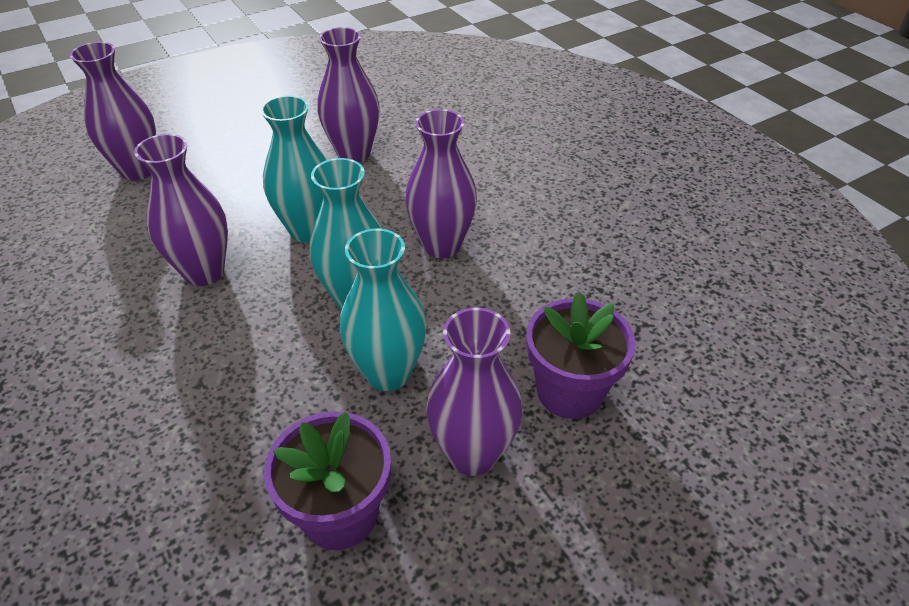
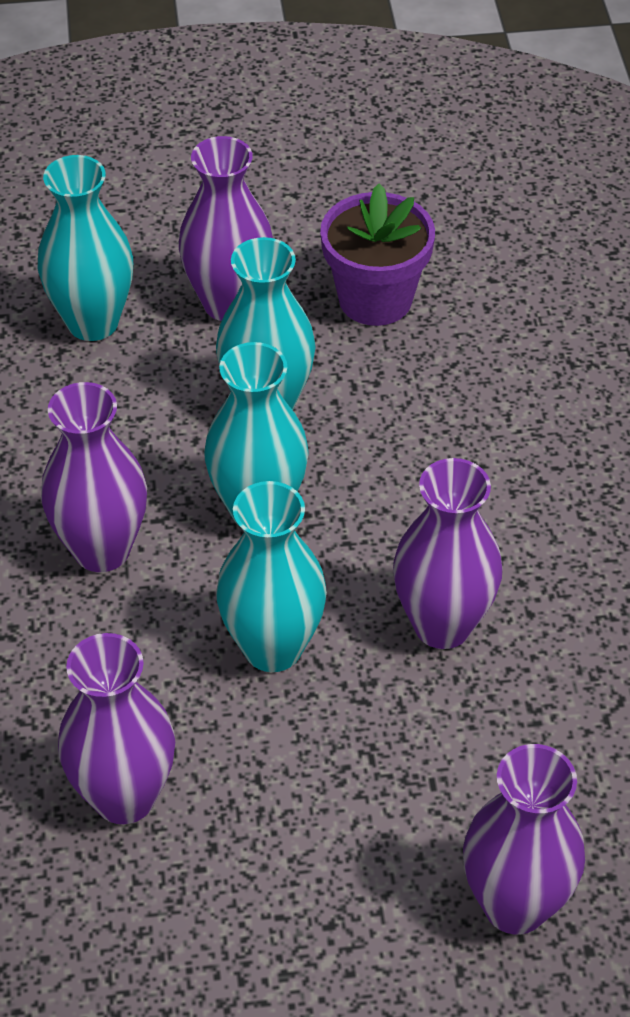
camera: 155 degrees left, 5 degrees up
(569, 391) = (93, 322): purple flower pot -> turquoise vase

